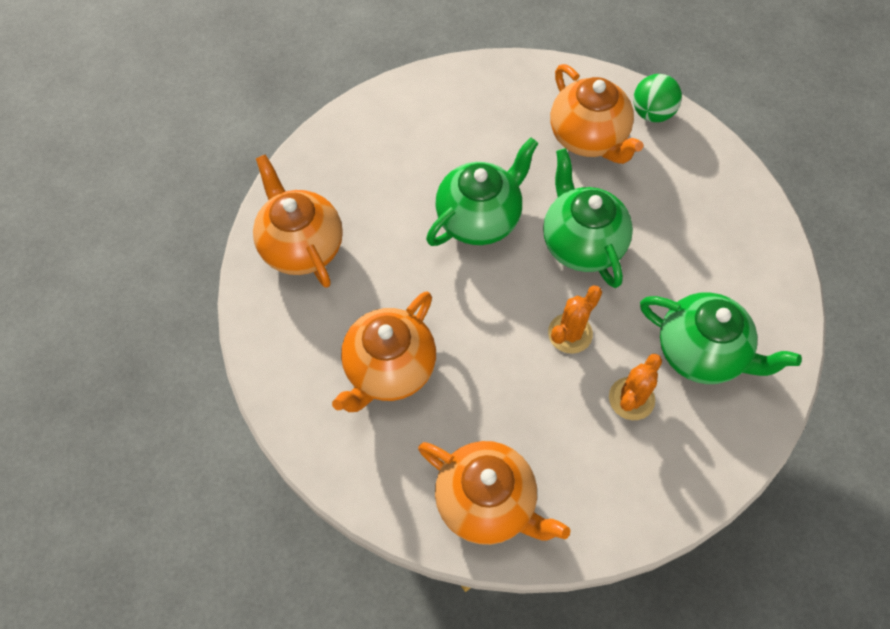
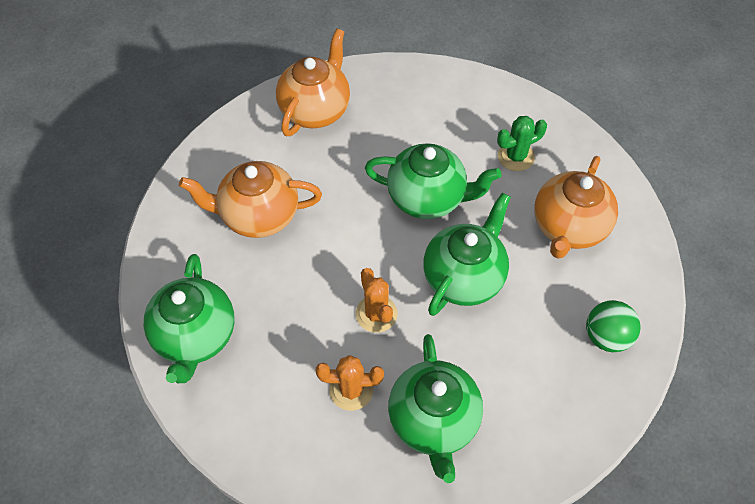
camera: 55 degrees right, 5 degrees down
(487, 502) = (196, 337): orange teapot -> green teapot
(488, 126) = (516, 157): none -> green cactus
(570, 333) = (376, 314): orange cactus -> orange cactus turned 60 degrees clockwise
(652, 113) = (638, 259): green ball -> green ball (606, 337)

